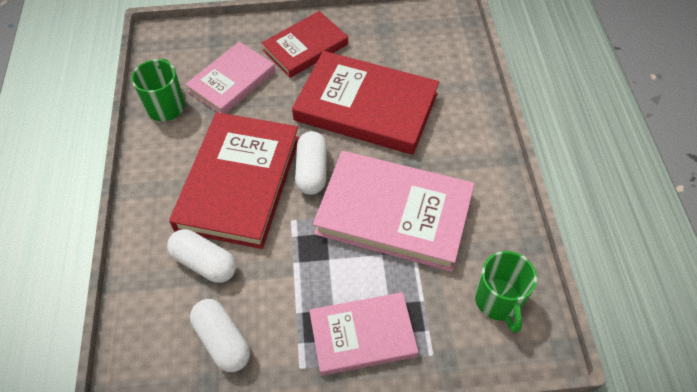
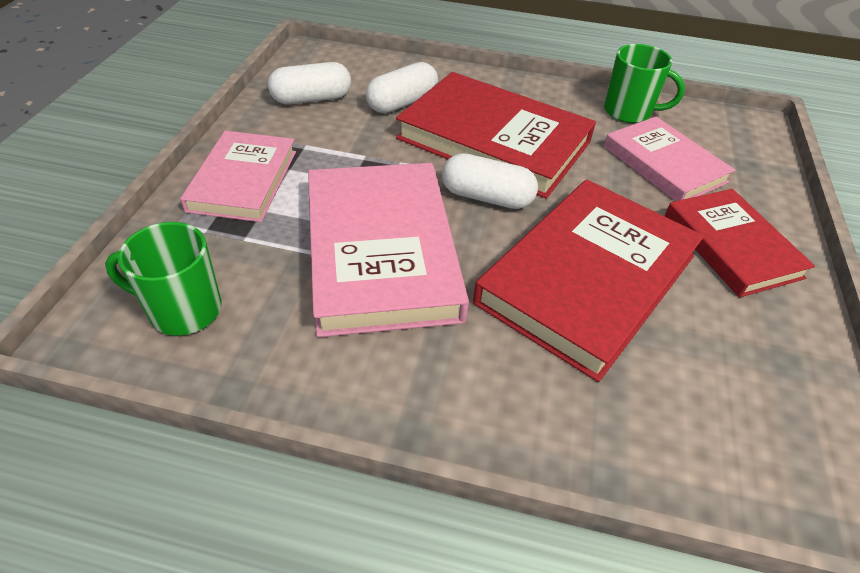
camera: 105 degrees right, 10 degrees down
(394, 213) = (381, 251): pink book -> pink book turned 45 degrees counterclockwise

